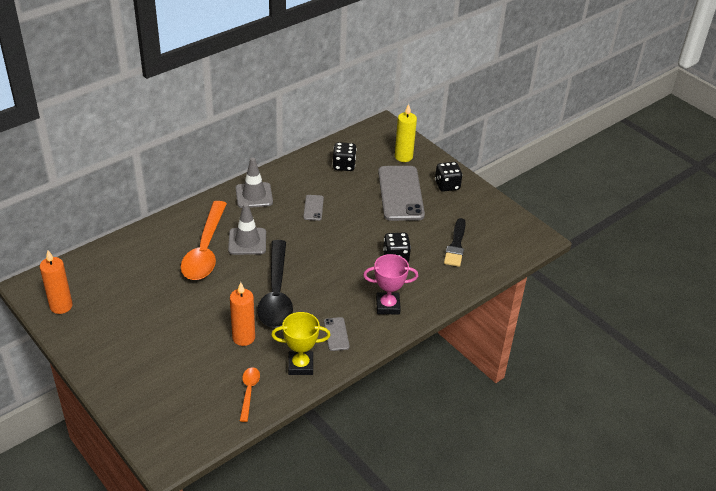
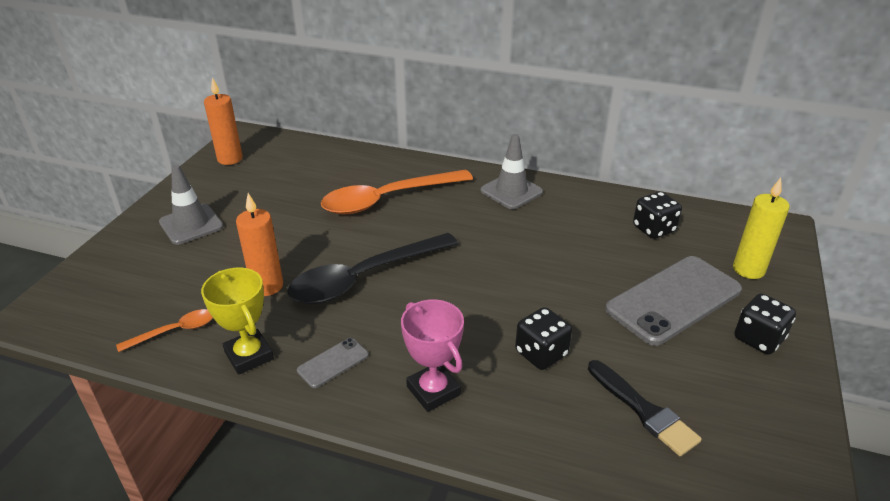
camera: 60 degrees right, 5 degrees down
(247, 241) = (431, 219): grey traffic cone -> grey traffic cone (191, 224)
(313, 208) = (546, 240): grey phone -> none
(456, 245) = (644, 410): black brush -> black brush turned 105 degrees counterclockwise

